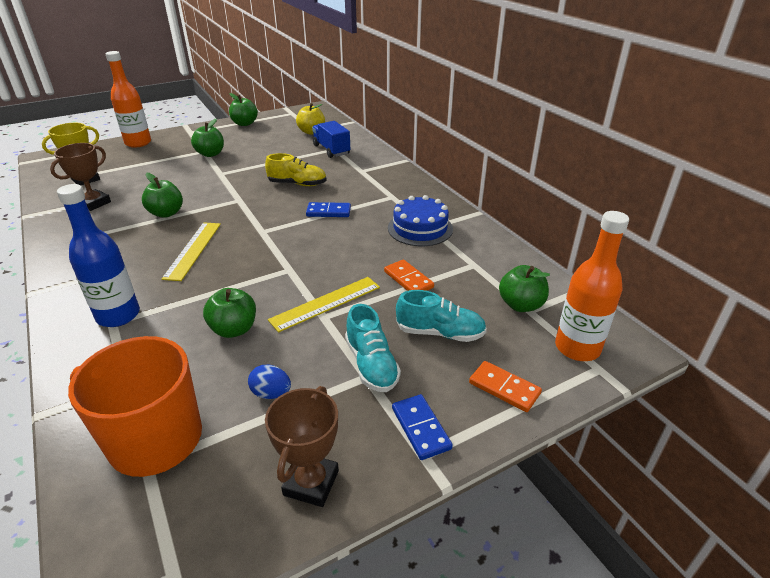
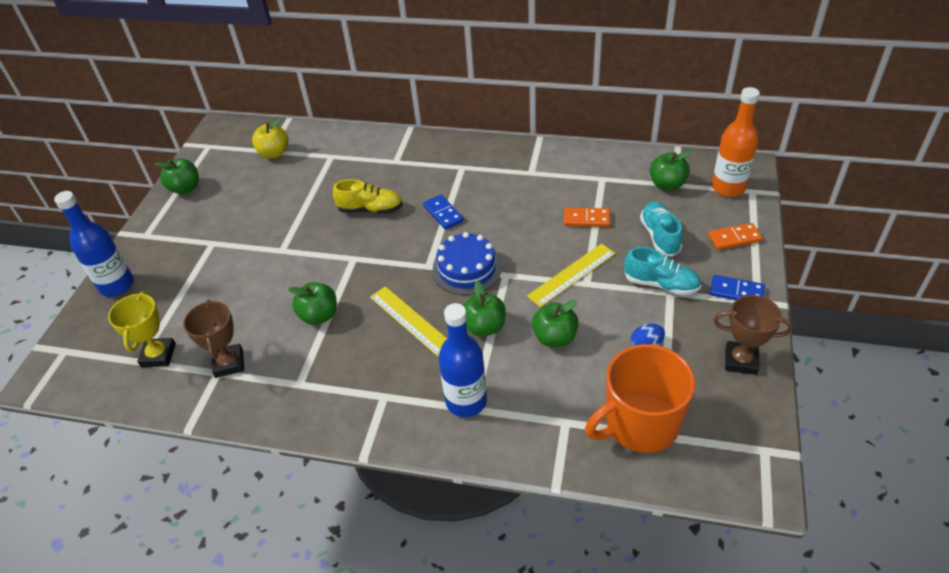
camera: 45 degrees left, 10 degrees up
(138, 143) = (117, 285): orange bottle -> blue bottle
(210, 154) = (226, 240): green apple -> green apple (484, 327)
(297, 184) = (370, 209): yellow shoe -> yellow shoe turned 45 degrees clockwise
(311, 483) = (741, 361): brown trophy -> brown trophy turned 45 degrees counterclockwise
(326, 303) = (572, 274): yellow ruler -> yellow ruler turned 45 degrees clockwise
(328, 212) = (443, 213): blue domino -> blue domino turned 75 degrees counterclockwise
(331, 150) = (331, 159): blue truck -> none
(420, 228) = (527, 178): blue cake -> blue cake (467, 269)
(440, 333) = (659, 236): turquoise shoe -> turquoise shoe turned 60 degrees counterclockwise

